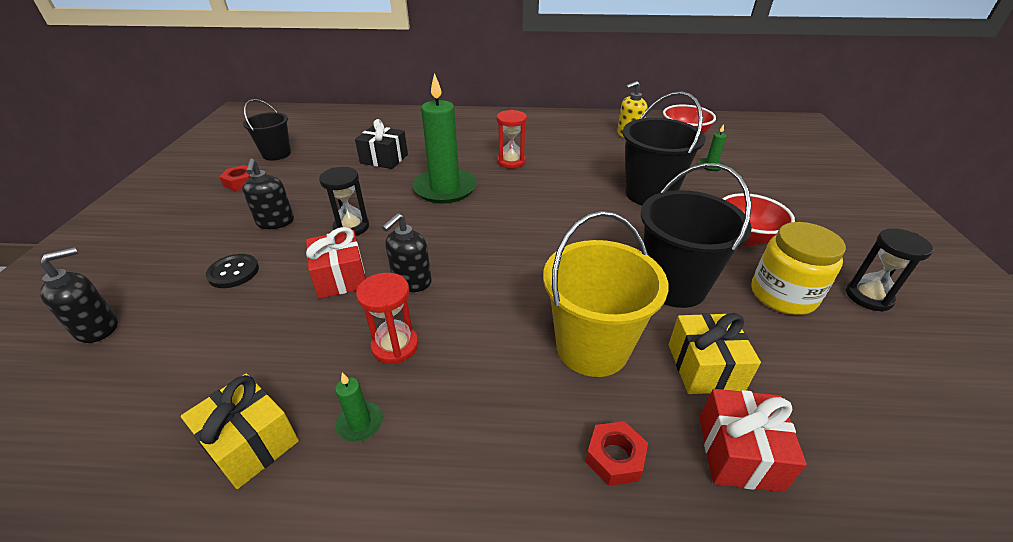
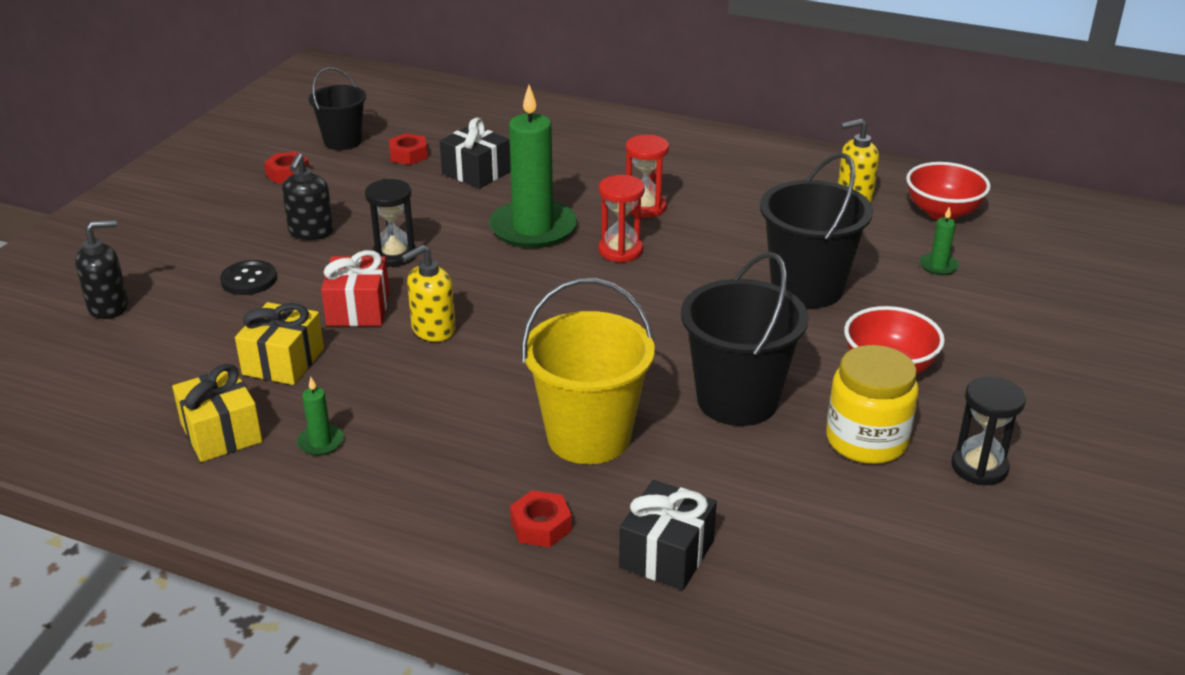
camera: 20 degrees right, 5 degrees down
(330, 155) = (408, 155): none -> red nut
(395, 346) = (384, 387): red hourglass -> red hourglass (620, 250)
(411, 281) = (433, 330): black soap dispenser -> yellow soap dispenser
(705, 367) = (698, 482): yellow gift -> yellow gift (283, 362)
(739, 453) = (666, 554): red gift -> black gift

